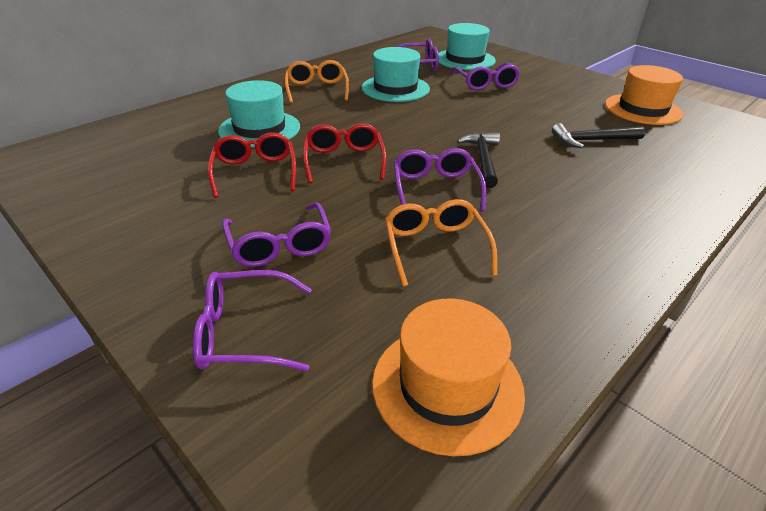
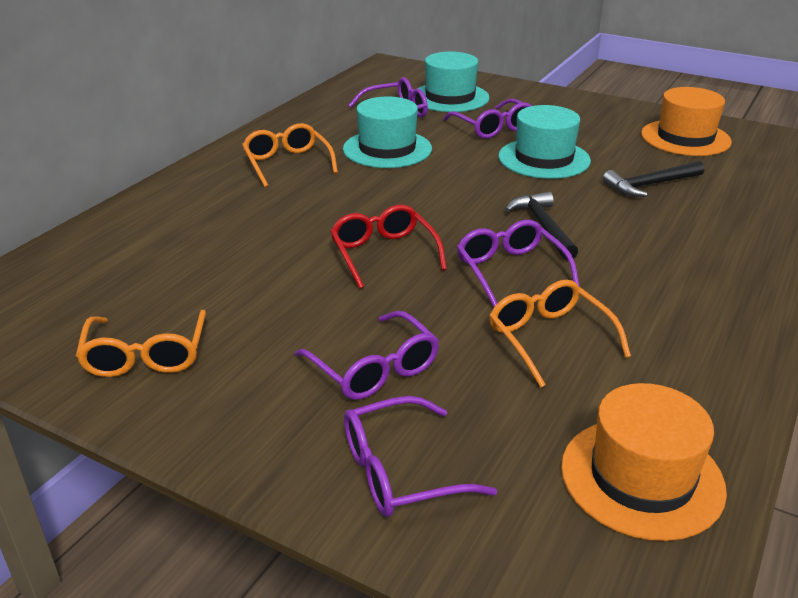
camera: 15 degrees left, 5 degrees down
(126, 204) = (146, 354): none -> orange glasses
(255, 172) = (283, 287): red glasses -> none
(259, 129) = (249, 229): turquoise hat -> turquoise hat (544, 159)

